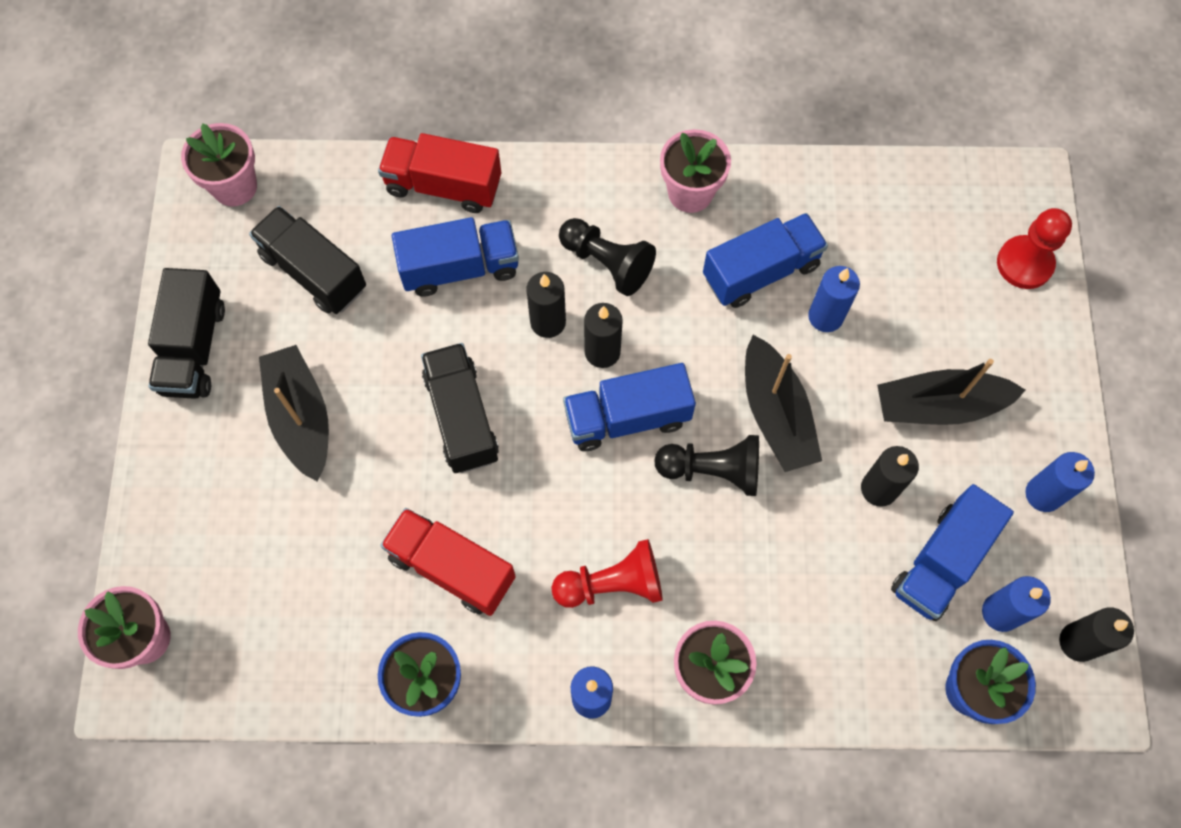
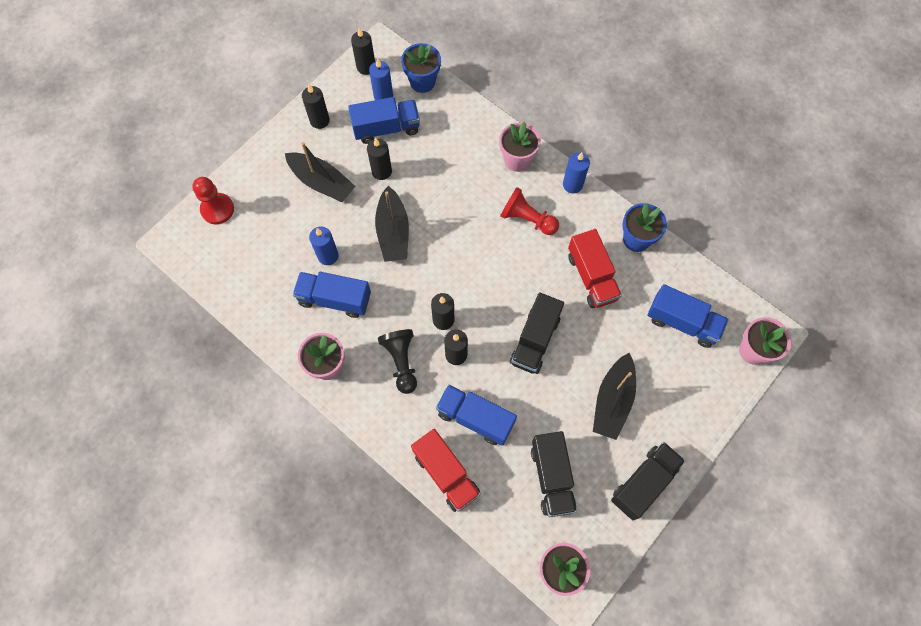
camera: 140 degrees left, 0 degrees up
(627, 418) = (459, 281): blue truck -> blue truck (682, 322)
(712, 470) = (443, 231): black pawn -> none
(776, 414) = (393, 232): black boat -> black boat turned 150 degrees clockwise
(1043, 494) = (319, 120): blue candle -> black candle

